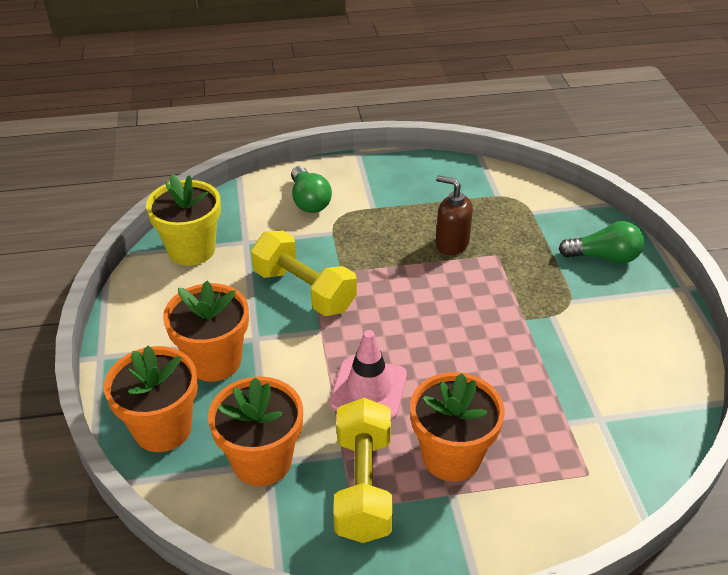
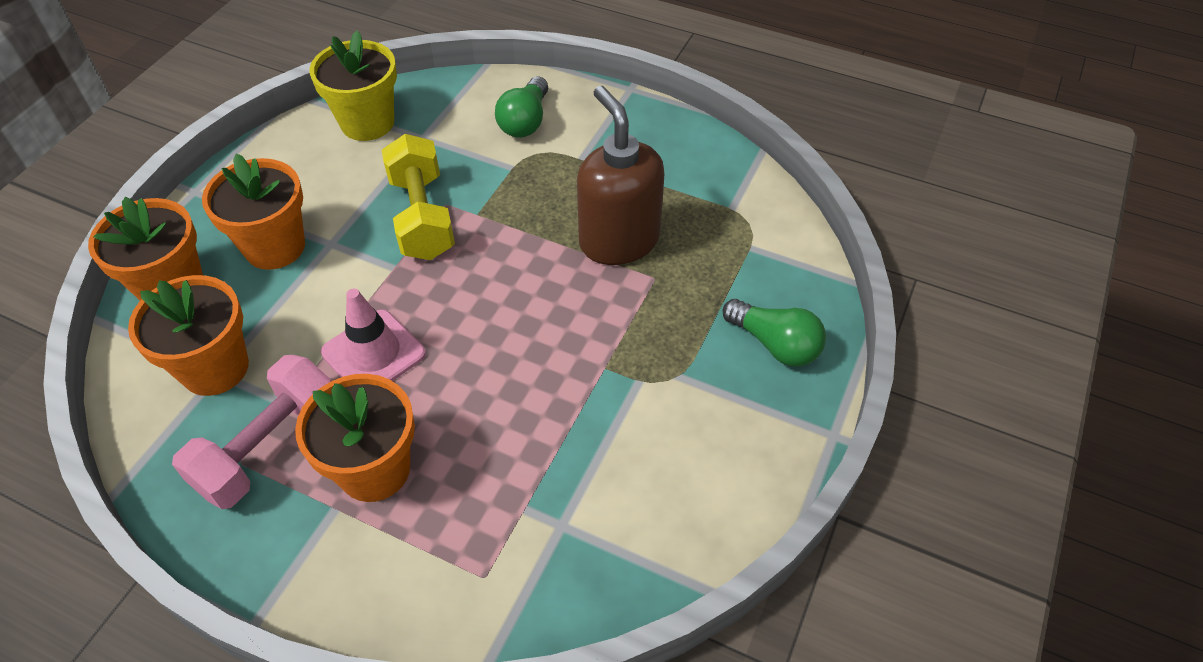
camera: 35 degrees right, 10 degrees up
(363, 486) = (269, 447): yellow dumbbell -> pink dumbbell
(451, 244) = (619, 240): brown soap dispenser -> brown soap dispenser, size x1.64

